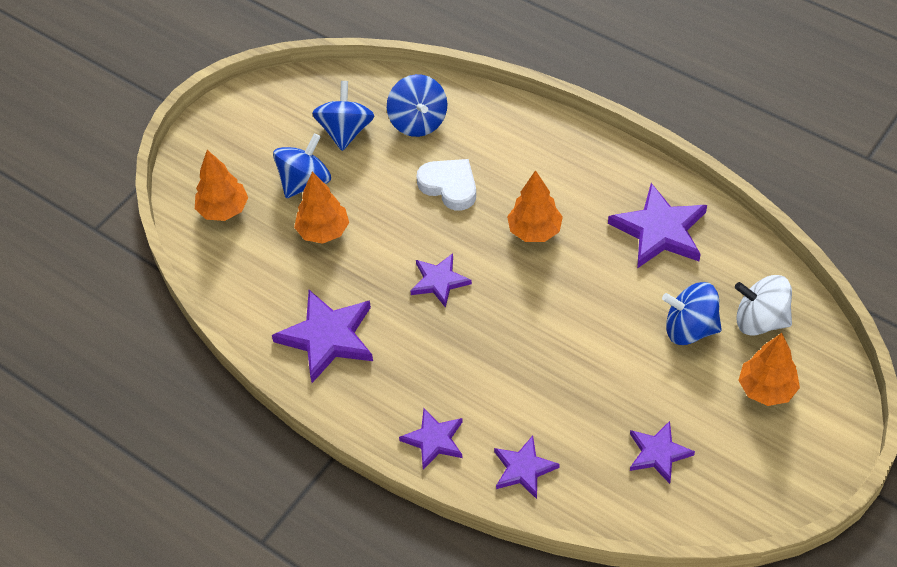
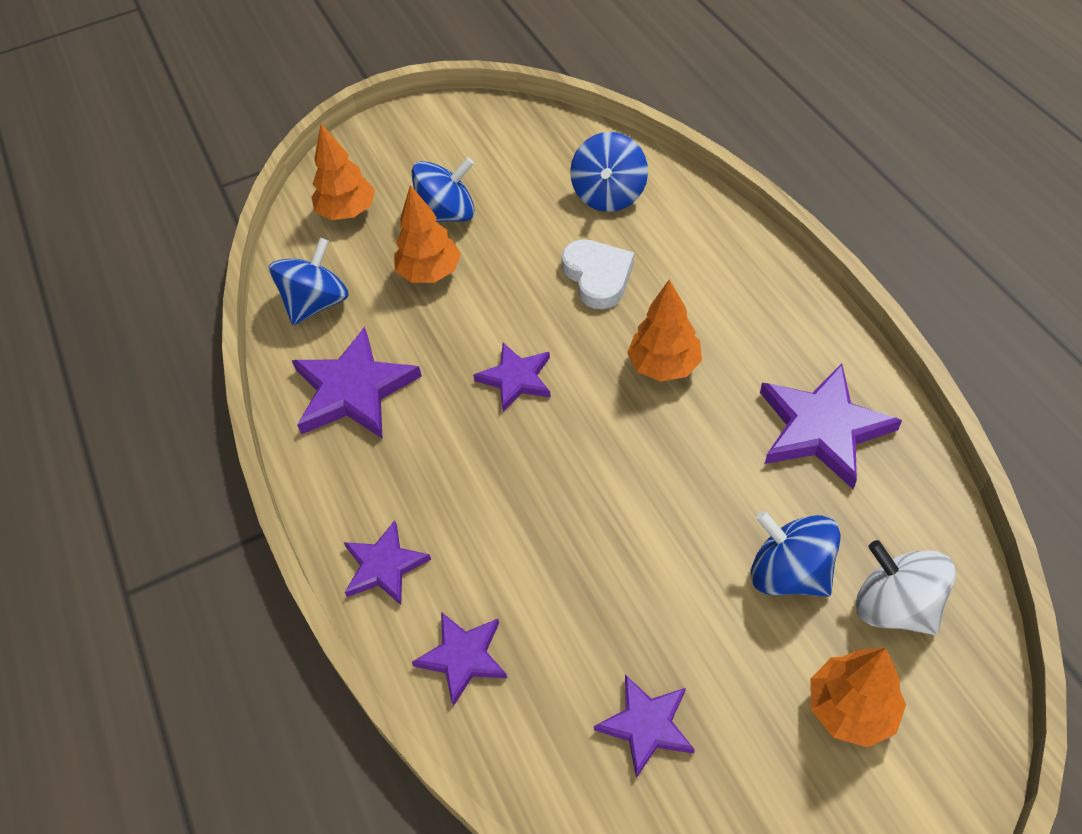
camera: 30 degrees right, 0 degrees up
(345, 131) = (525, 178): blue spinning top -> blue spinning top (316, 303)

